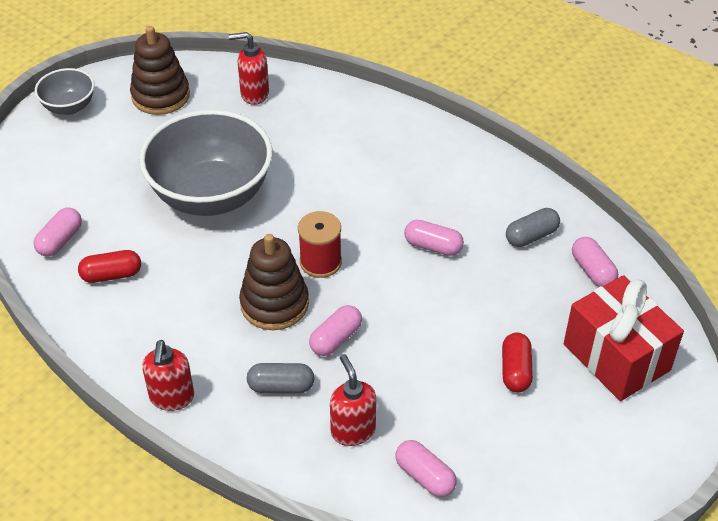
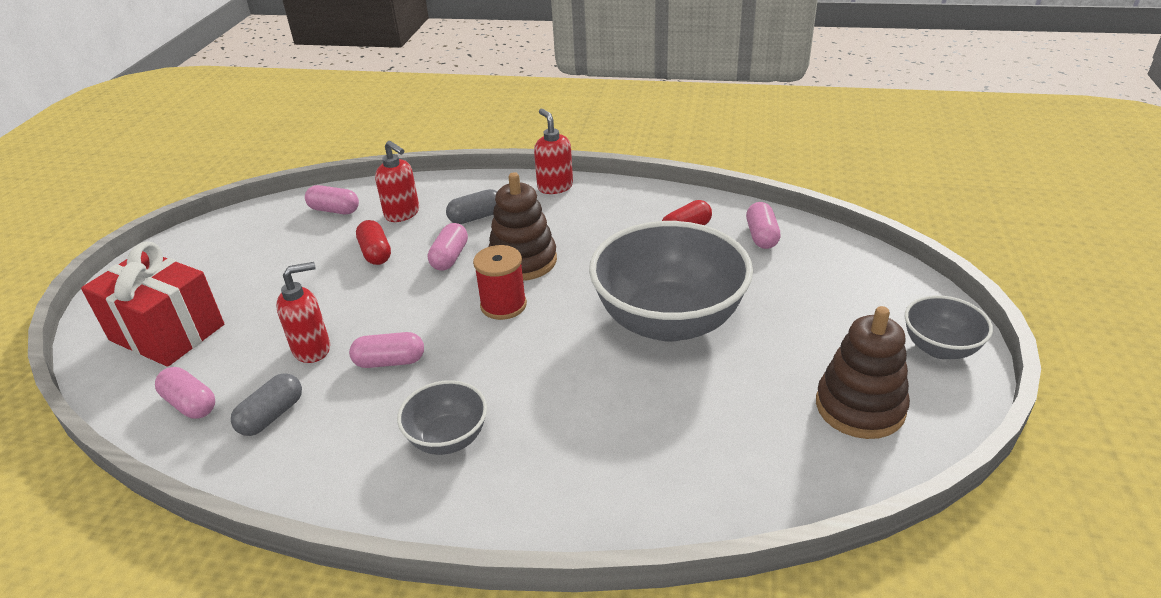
camera: 155 degrees right, 10 degrees down
(254, 94) = (747, 463): red soap dispenser -> red soap dispenser (312, 349)
(416, 173) = (448, 438): none -> grey bowl
(515, 370) = (271, 290): red capsule -> red capsule (376, 253)

